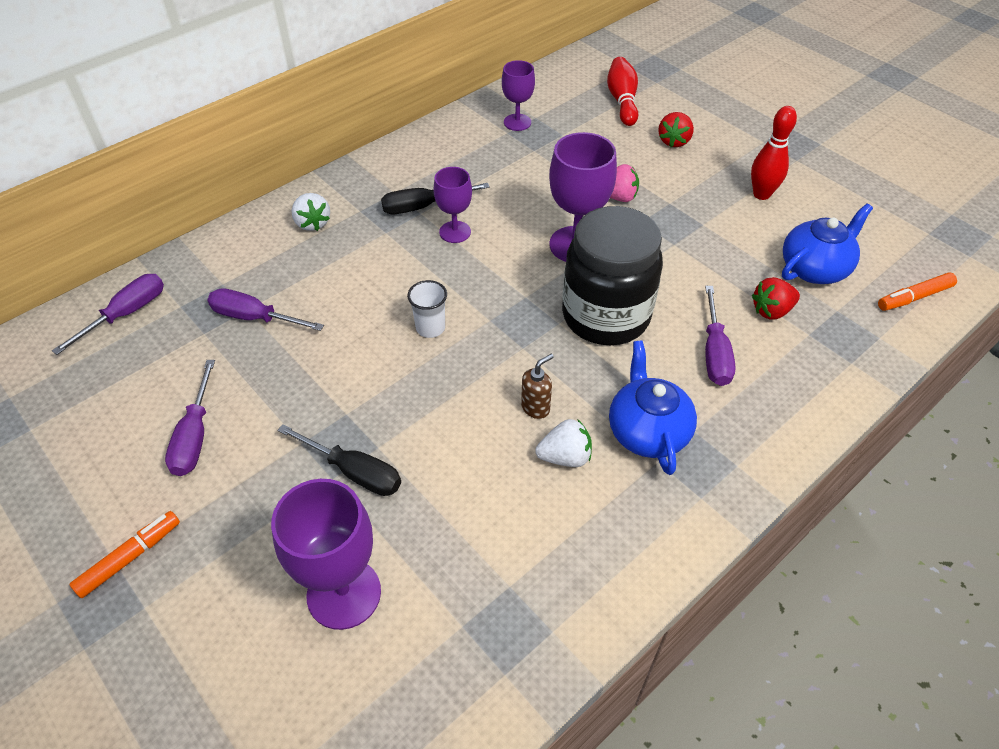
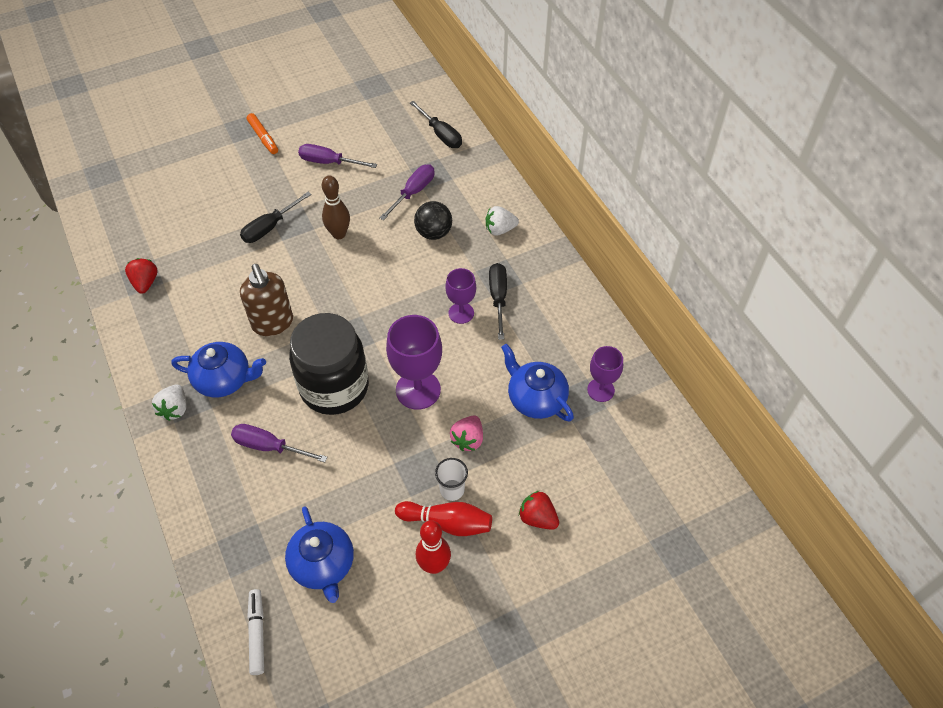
camera: 105 degrees right, 5 degrees up
(126, 314) = (441, 134): purple screwdriver -> black screwdriver
(330, 281) = (433, 233): none -> black ball
(344, 593) = (198, 214): purple goblet -> none
(351, 380) = (339, 234): none -> brown bowling pin
(430, 328) = (366, 281): white cup -> white cup (452, 490)
(535, 407) = (273, 323): brown soap dispenser -> brown soap dispenser, size x1.95
(546, 160) = (535, 399): none -> blue teapot
(565, 457) = (229, 329): white strawberry -> white strawberry (175, 409)
(622, 101) = (619, 493): red bowling pin -> red bowling pin (447, 523)
(771, 311) = (291, 506): red strawberry -> red strawberry (145, 283)
(914, 297) = (257, 633): orange marker -> white marker

